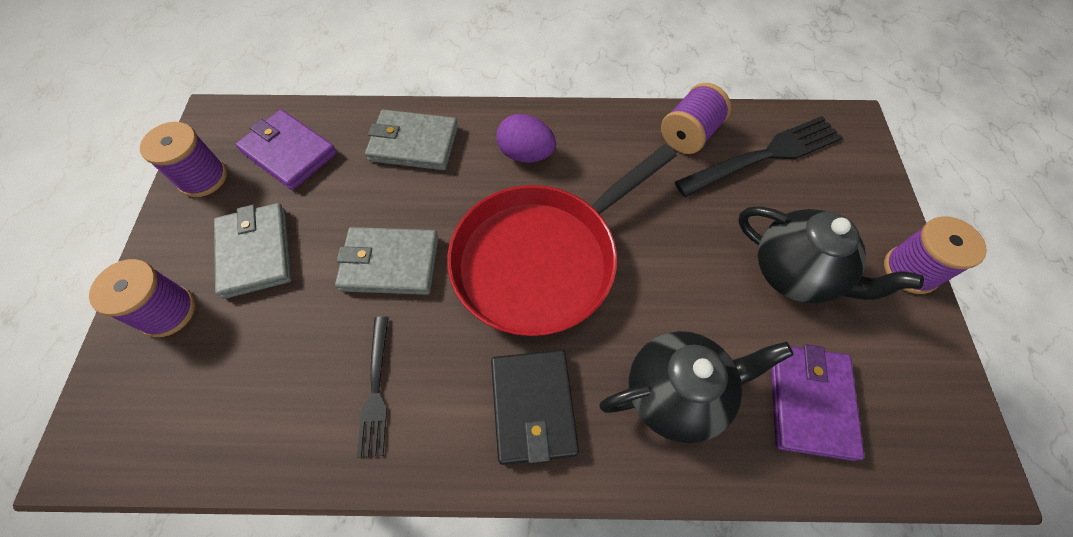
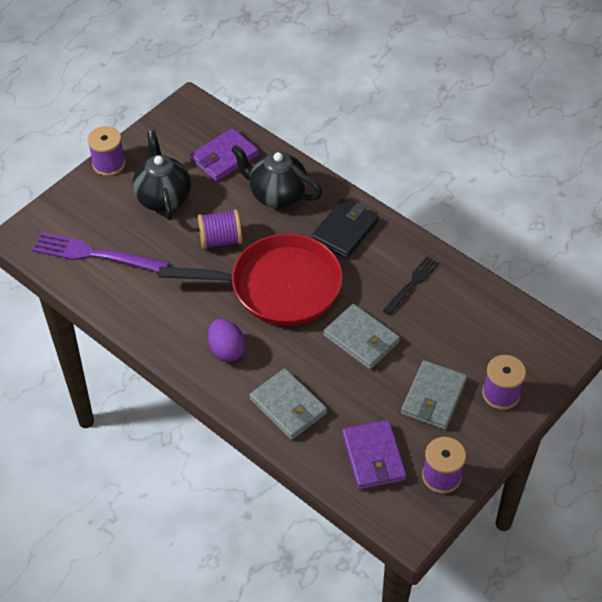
camera: 140 degrees left, 10 degrees down
(689, 134) = (118, 294): purple spool -> purple spool (220, 240)
(765, 155) = (94, 254): black fork -> purple fork

